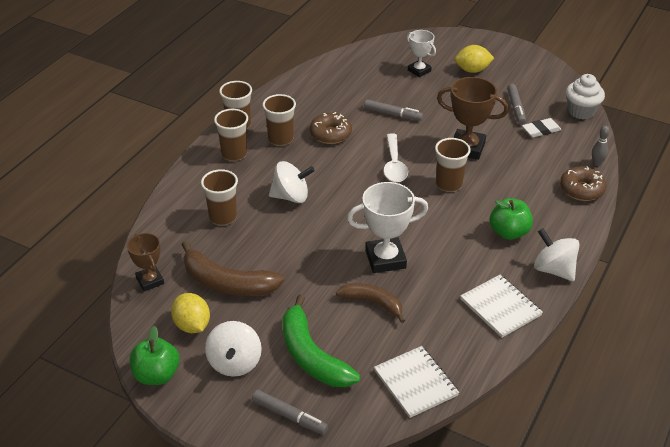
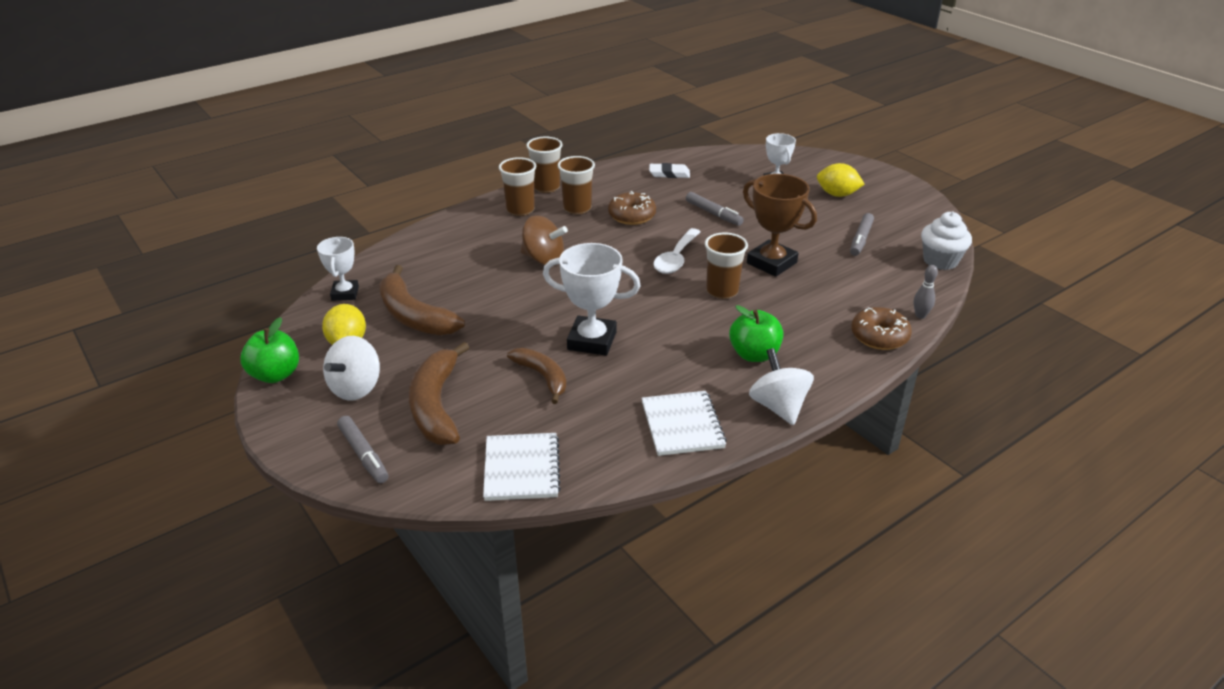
camera: 25 degrees right, 5 degrees down
(150, 281) = (345, 293): brown trophy -> white trophy
(223, 217) = (461, 259): brown cup -> none
(291, 197) = (543, 259): white spinning top -> brown spinning top
(311, 355) = (436, 405): green banana -> brown banana
(541, 130) = (874, 267): white eraser -> white eraser (669, 174)

